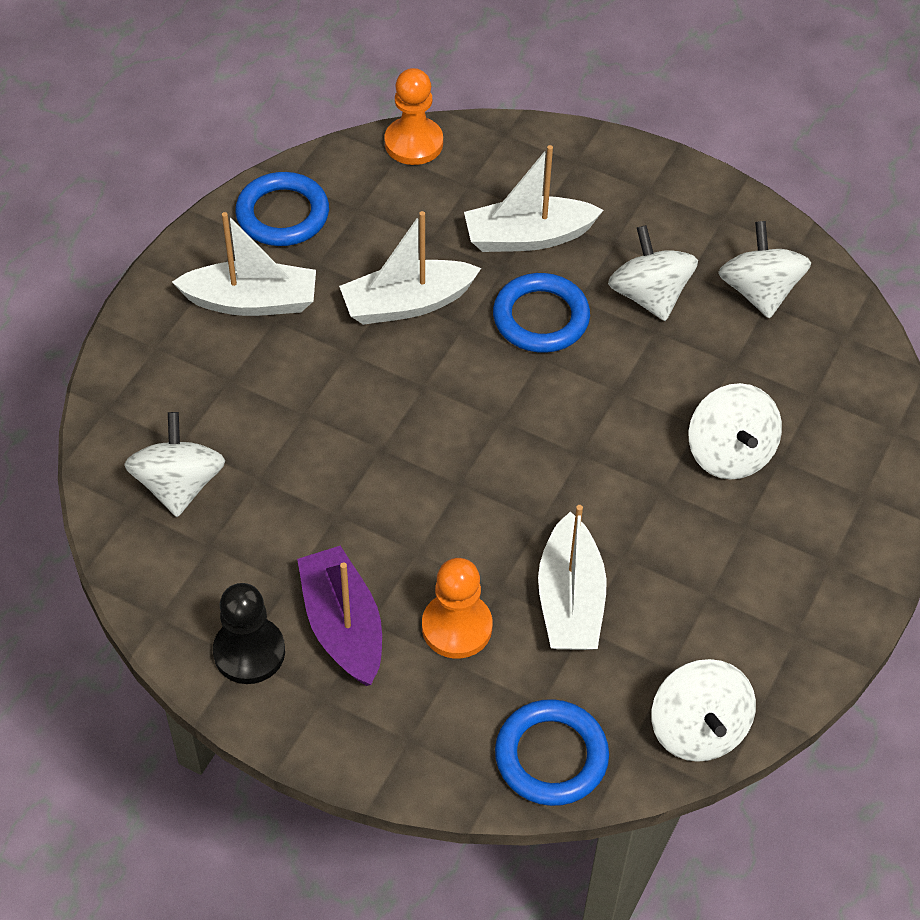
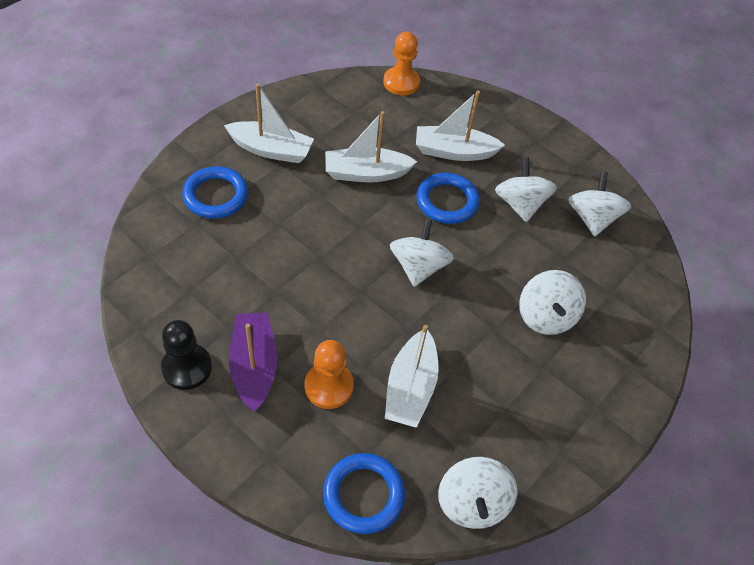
camera: 10 degrees right, 0 degrees up
(179, 485) = (184, 249): white spinning top -> white spinning top (418, 267)
(282, 214) = (308, 104): blue ring -> blue ring (216, 196)

